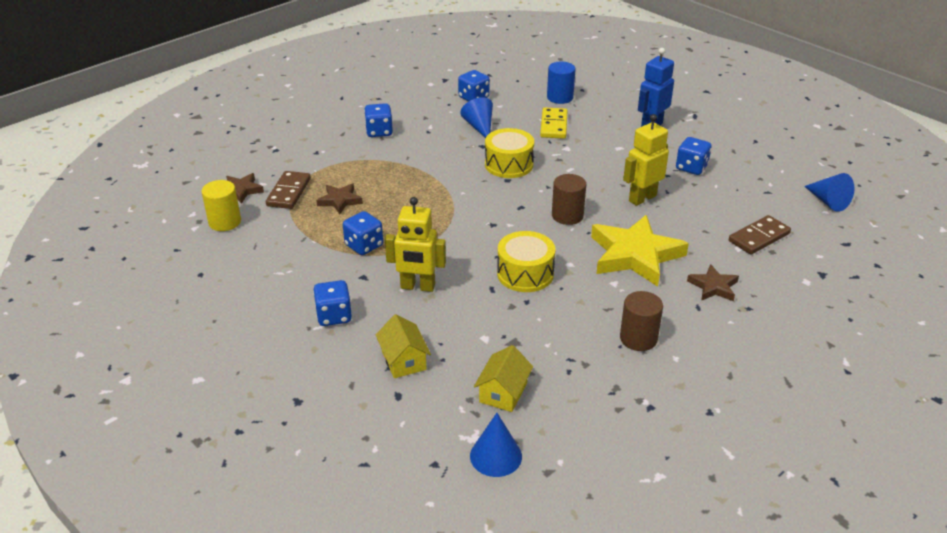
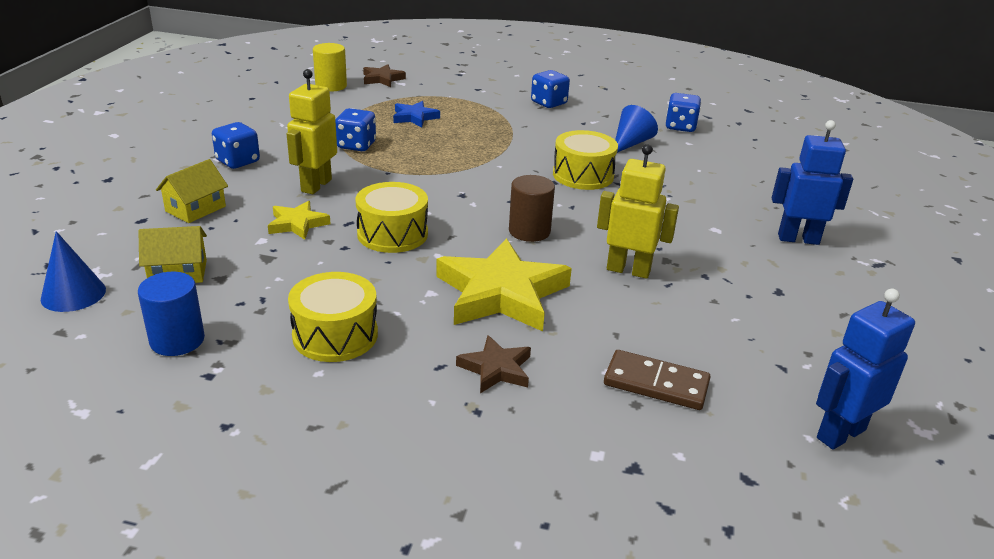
camera: 55 degrees right, 5 degrees down
(288, 192) = (402, 95): brown domino -> none
(340, 200) = (414, 117): brown star -> blue star
(417, 287) = (316, 185): yellow robot -> yellow robot turned 45 degrees clockwise
(474, 313) = (297, 224): none -> yellow star
(554, 125) = (698, 180): yellow domino -> none
(560, 97) = (762, 169): blue cylinder -> blue cylinder (177, 340)
(638, 338) = (335, 335): brown cylinder -> yellow drum
(691, 168) = (748, 290): blue dice -> none
(827, 201) = (840, 433): blue cone -> blue robot

